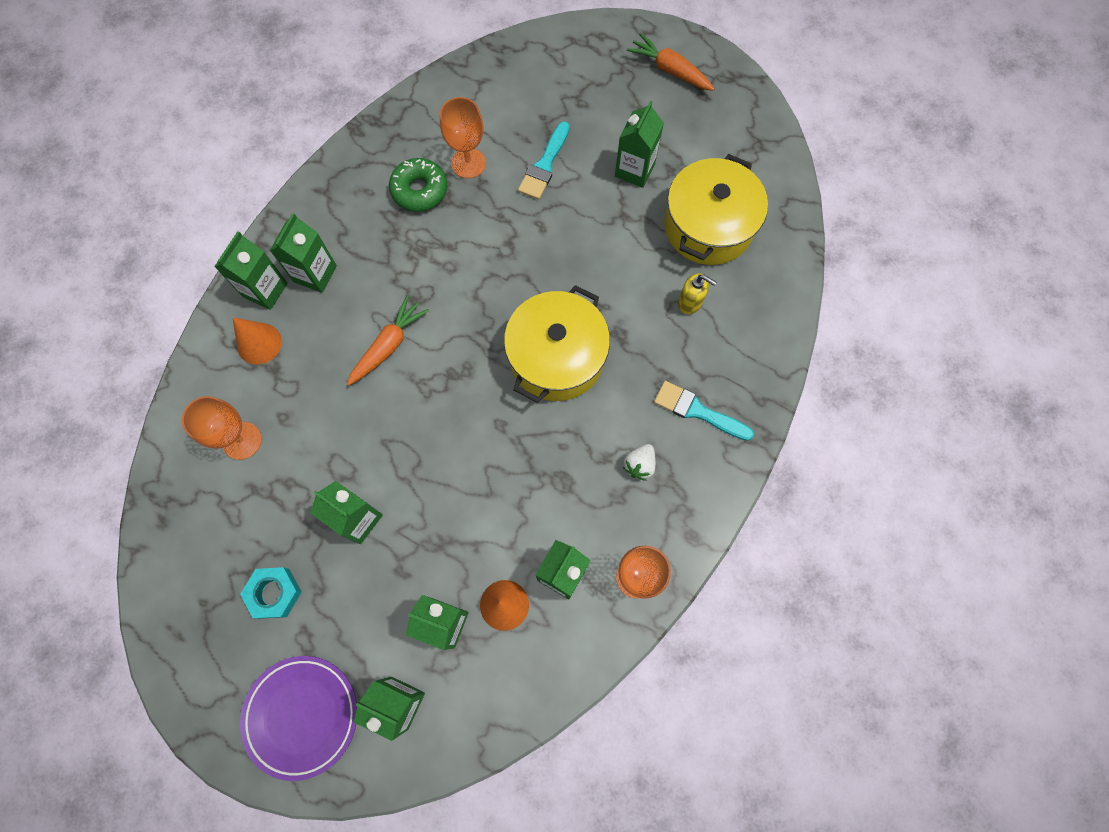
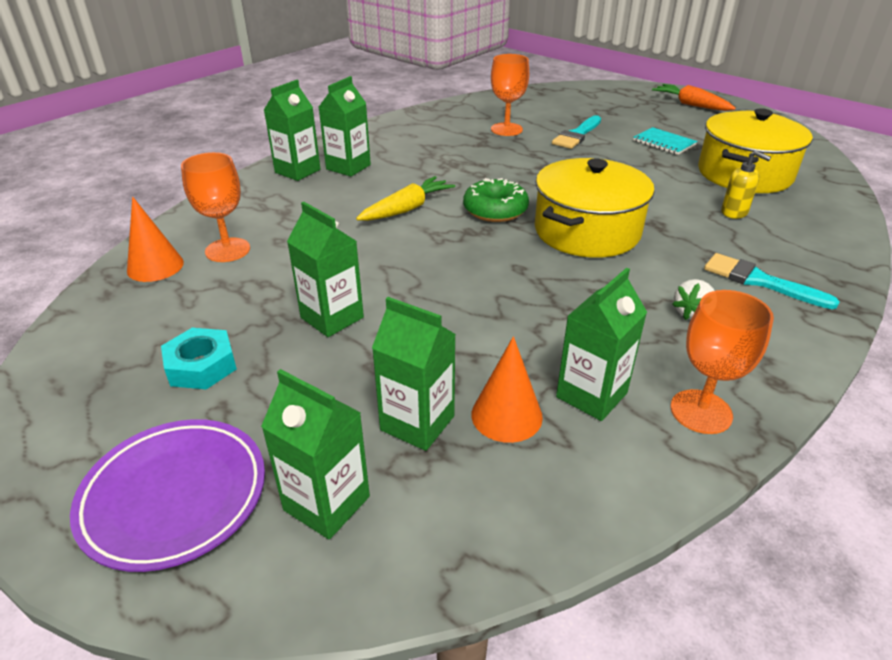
camera: 10 degrees right, 35 degrees down
(259, 343) = (277, 197): orange cone -> orange cone (155, 266)
(389, 345) = (407, 209): orange carrot -> yellow carrot
(419, 190) = (459, 137): green donut -> green donut (495, 210)
(634, 170) = (664, 143): green carton -> turquoise notebook

